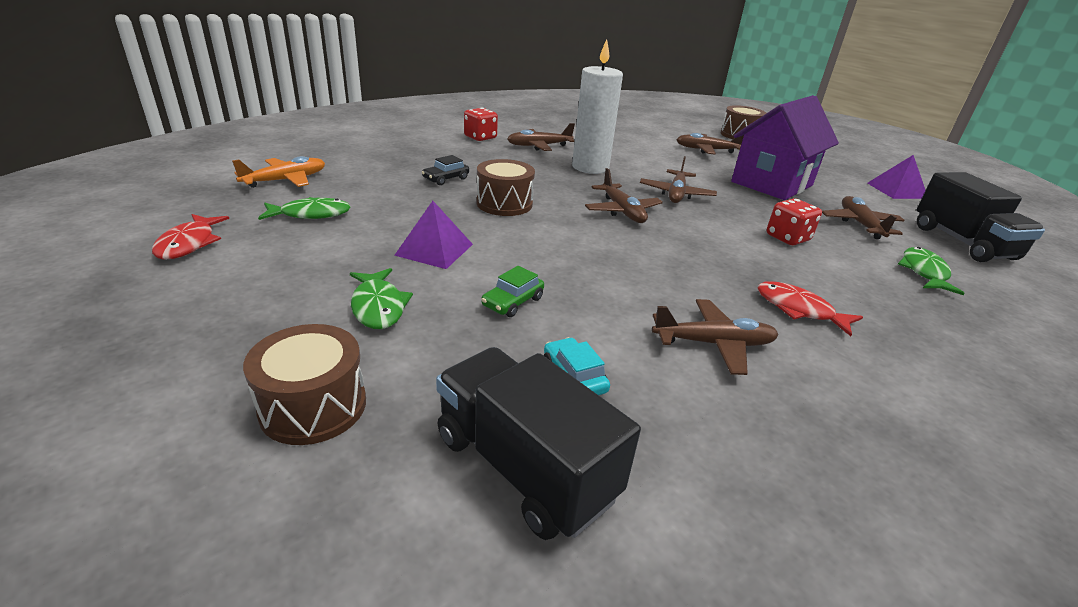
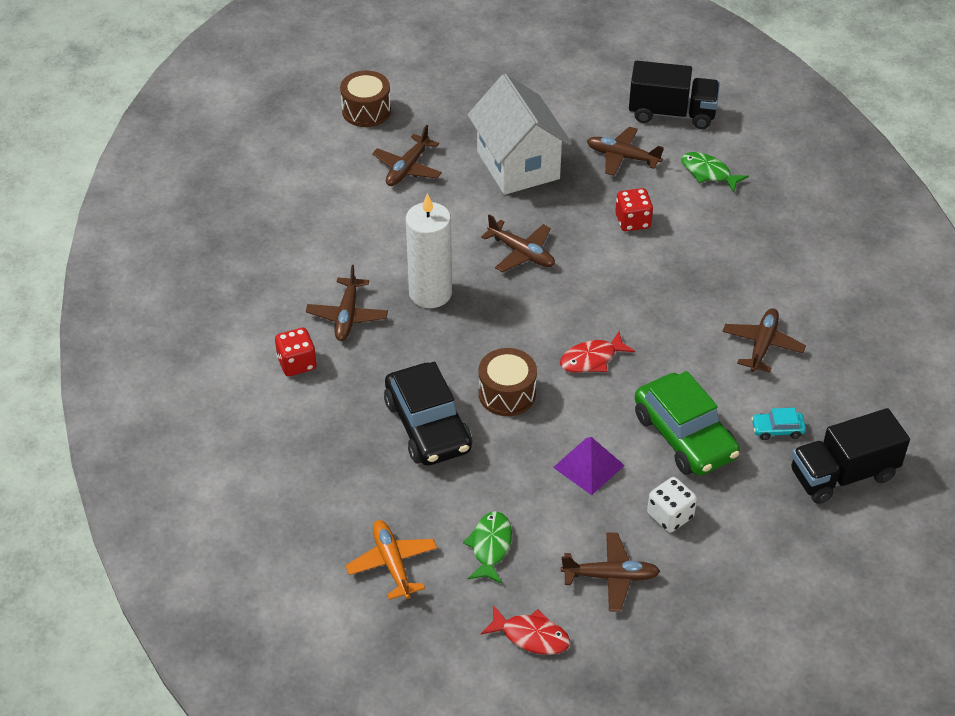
camera: 65 degrees left, 15 degrees up
(313, 406) = (772, 560): brown drum -> none
(378, 306) = (670, 515): green fish -> white dice
(446, 179) = (427, 426): black car -> black car, size x2.27
(512, 302) = (684, 436): green car -> green car, size x2.27
(622, 211) = (549, 311): brown plane -> brown plane (611, 576)
(771, 183) = (518, 165): purple house -> white house
(799, 310) = (736, 278): red fish -> red fish (592, 359)
(896, 190) = (561, 80): purple pyramid -> none

